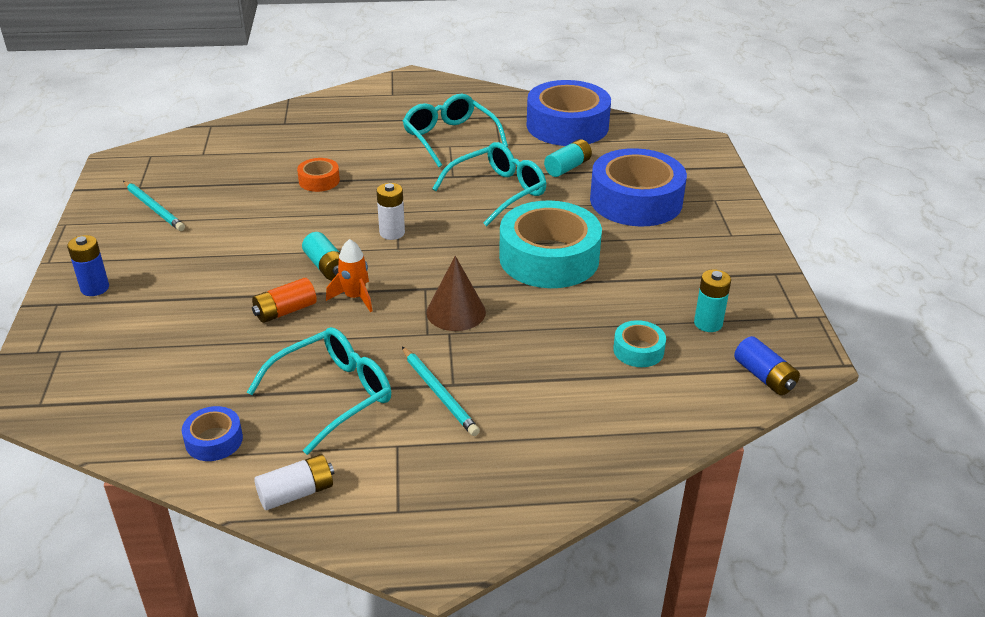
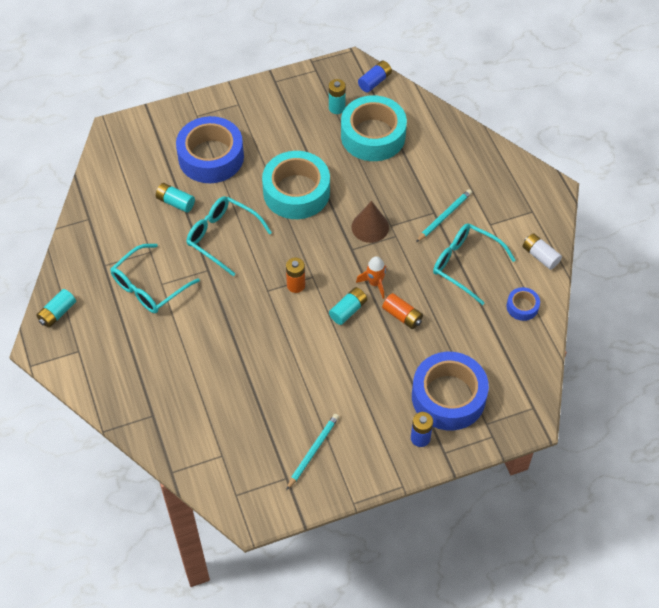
camera: 105 degrees left, 20 degrees up
(319, 181) = (240, 354): orange tape -> none
(392, 233) = (296, 285): white battery -> orange battery
(446, 88) = (57, 313): none -> turquoise battery
(567, 125) = (108, 214): blue tape -> blue tape (448, 397)
(638, 350) = (373, 135): turquoise tape -> turquoise tape, size x2.22

